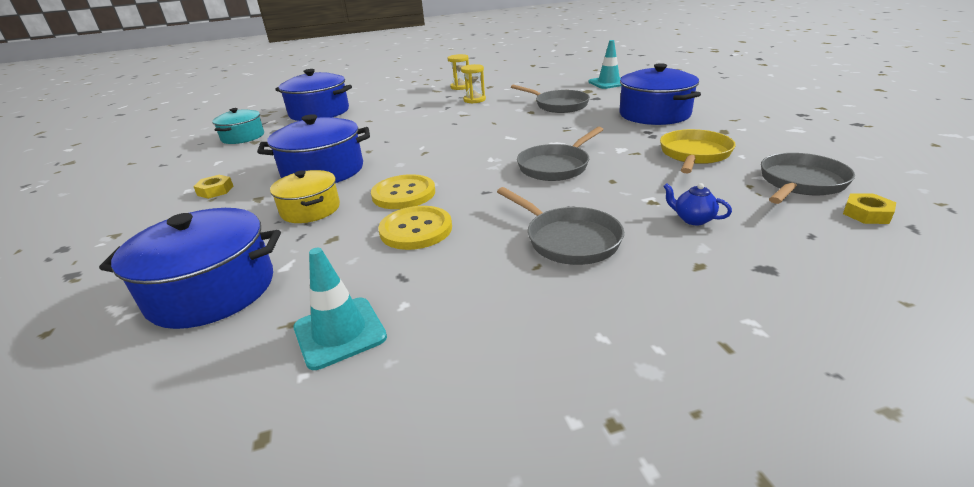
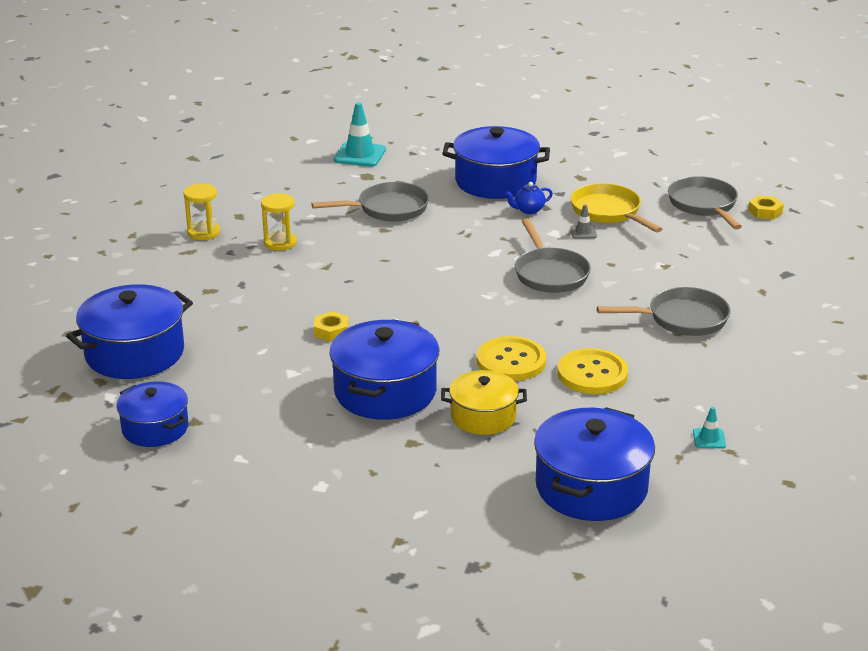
camera: 60 degrees left, 0 degrees up
(215, 191) = (349, 468): yellow nut -> yellow nut (331, 331)
(243, 137) = (155, 428): turquoise pot -> blue pot
(340, 332) = (709, 439): turquoise traffic cone -> turquoise traffic cone, size x0.50
(642, 157) = (583, 232): none -> grey traffic cone
(693, 219) = (707, 265): blue teapot -> blue teapot (528, 210)

